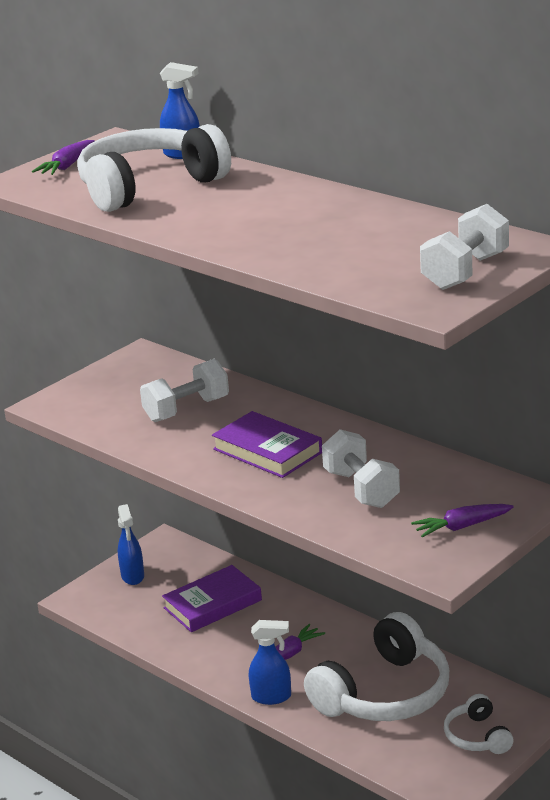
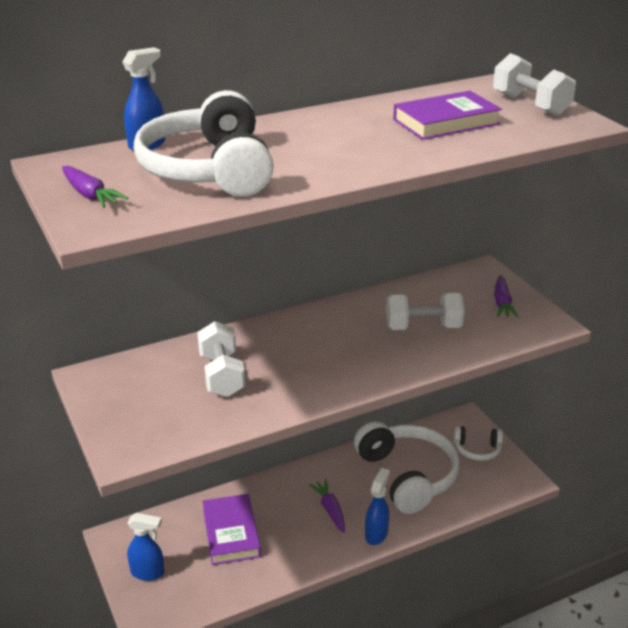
camera: 70 degrees left, 5 degrees up
(267, 451) = (331, 353): purple book -> purple book (446, 122)

